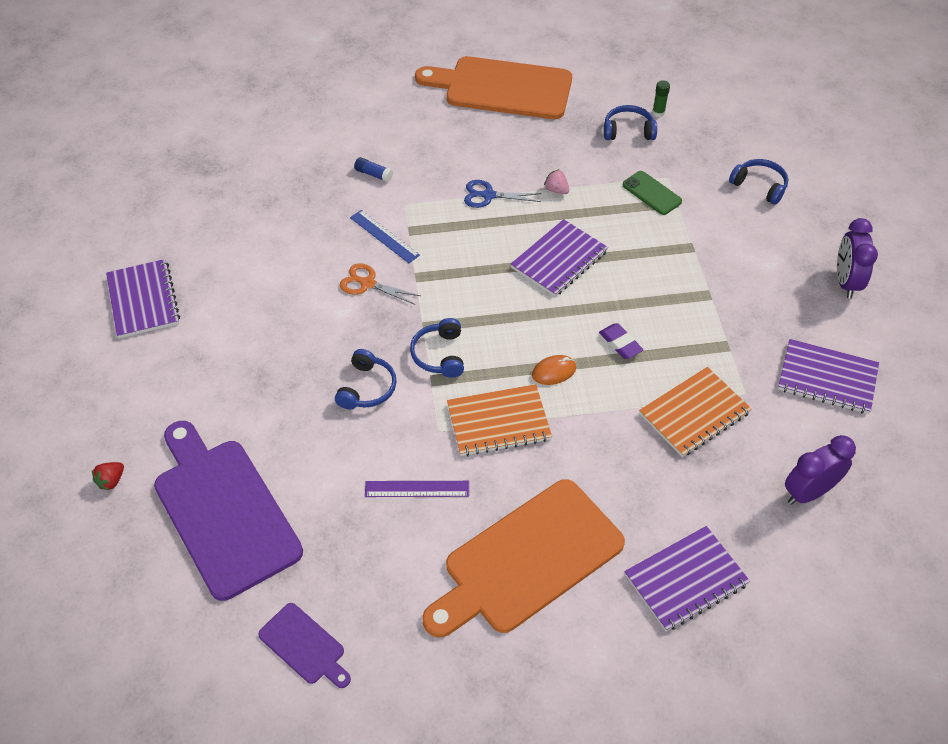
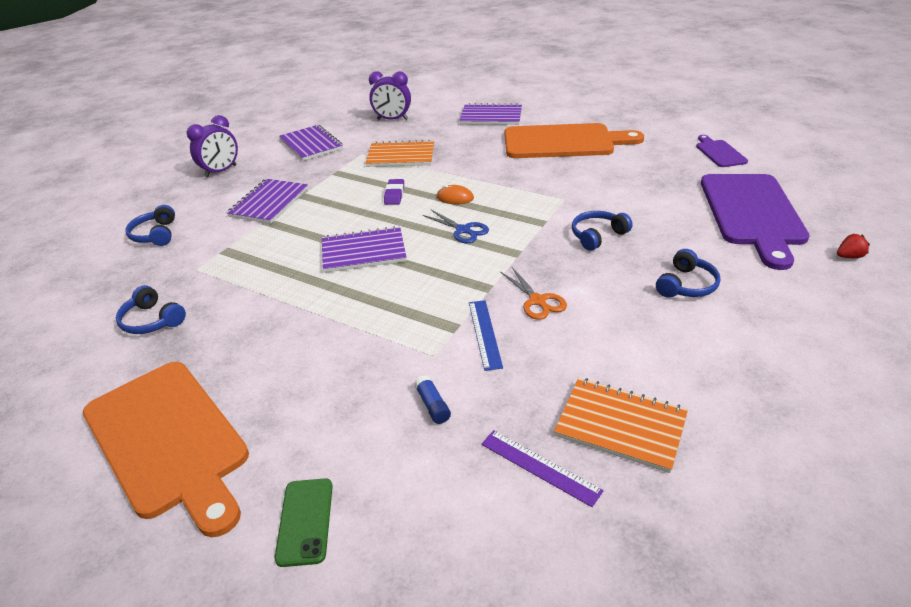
camera: 140 degrees left, 15 degrees down
(143, 300) = (795, 387): purple notebook -> purple notebook (269, 203)
(417, 489) = (604, 181): purple ruler -> purple ruler (540, 467)
(439, 355) = (523, 233): blue headphones -> blue headphones (686, 285)
(488, 195) = (349, 324): blue scissors -> blue scissors (463, 230)
(498, 422) = (520, 190): orange notebook -> orange notebook (620, 425)
(556, 190) = (289, 301): pink strawberry -> none
(651, 193) = (228, 264): green phone -> green phone (305, 521)
(658, 113) = (101, 323): green glue stick -> none

